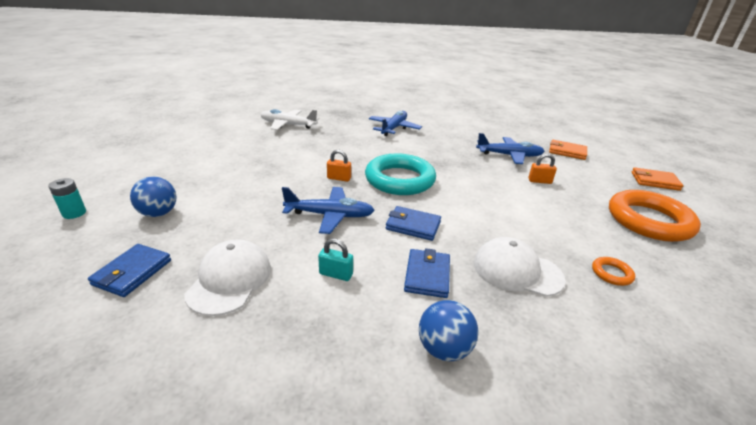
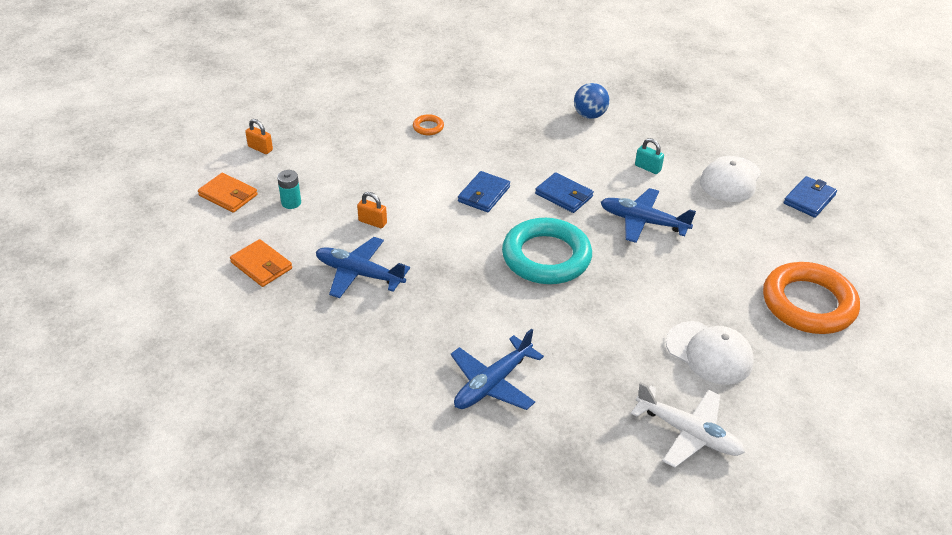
camera: 160 degrees left, 10 degrees up
(74, 213) = (907, 273): turquoise battery -> turquoise battery (291, 203)
(158, 213) = (820, 257): blue ball -> none
(339, 178) = (622, 273): orange padlock -> orange padlock (260, 148)
(427, 275) = (576, 153): blue wallet -> blue wallet (484, 194)
(517, 271) = (501, 143): white cap -> white cap (709, 353)
(649, 221) = (323, 156): orange ring -> orange ring (808, 304)

